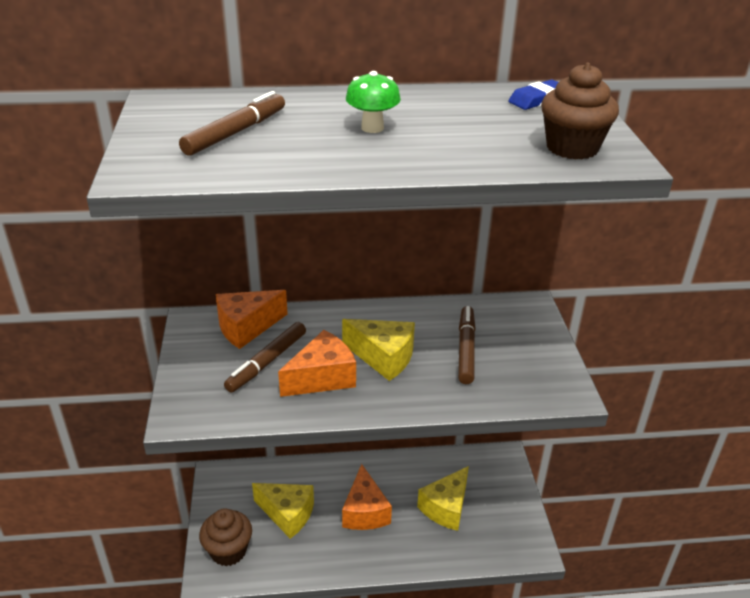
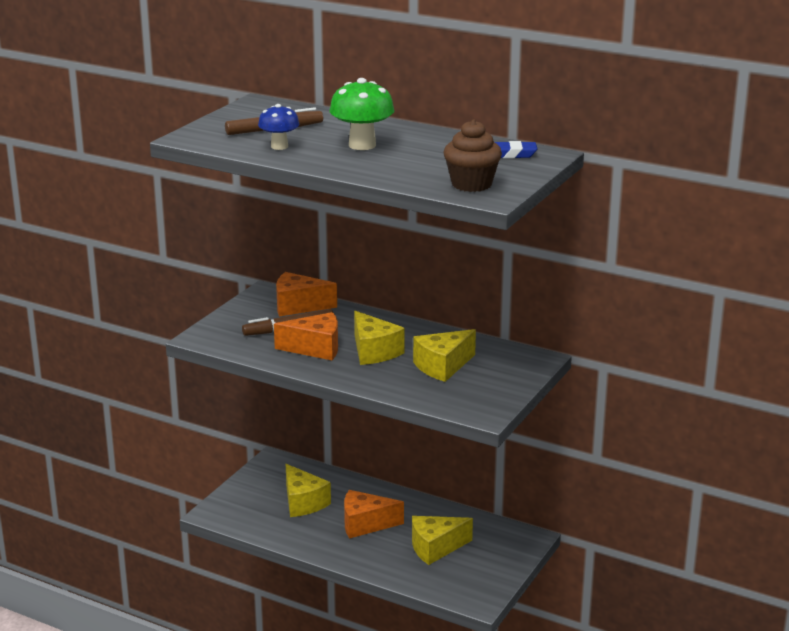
camera: 35 degrees right, 10 degrees down
(228, 551) = (238, 506): brown cupcake -> none
(279, 155) = (279, 146): none -> blue mushroom
(365, 511) = (365, 524): orange cheese -> orange cheese turned 60 degrees clockwise
(372, 128) = (362, 145): green mushroom -> green mushroom, size x1.57
(466, 349) = (443, 366): brown marker -> yellow cheese

